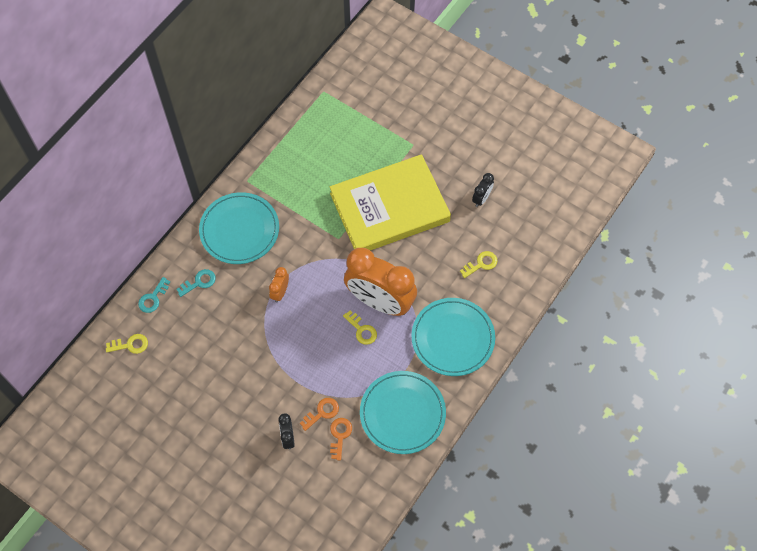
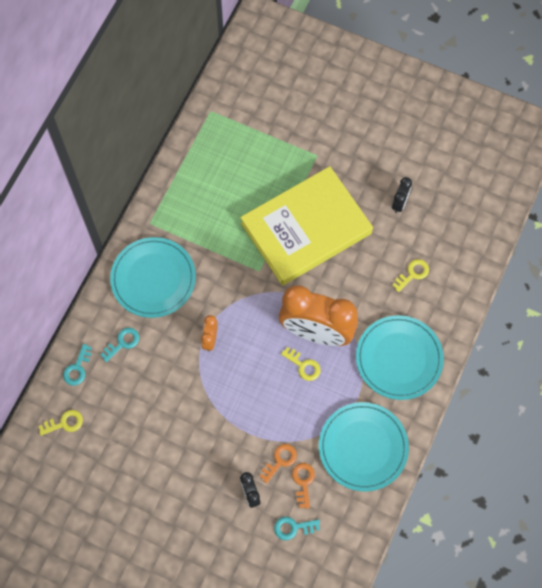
camera: 10 degrees left, 5 degrees up
(321, 476) = (293, 528): none -> turquoise key

